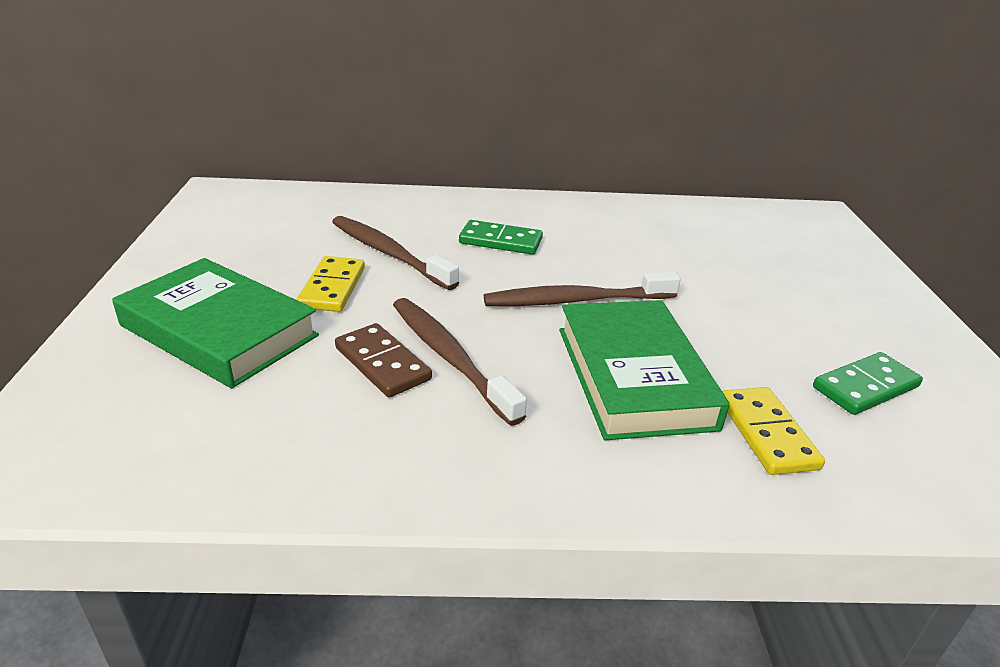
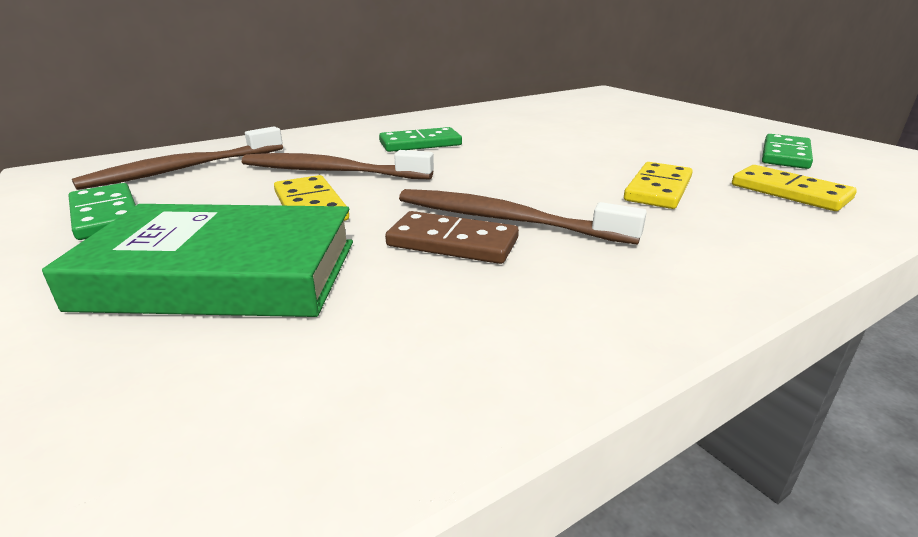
camera: 30 degrees left, 5 degrees down
(206, 249) = (106, 215): none -> green domino
(576, 300) = (539, 161): brown toothbrush -> brown toothbrush (184, 169)
(633, 376) = (658, 189): green book -> yellow domino

